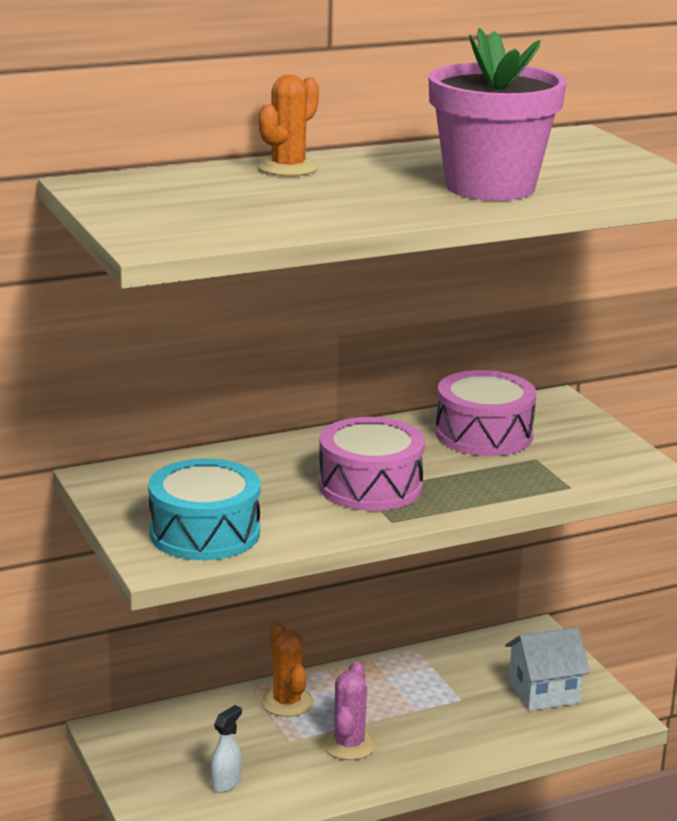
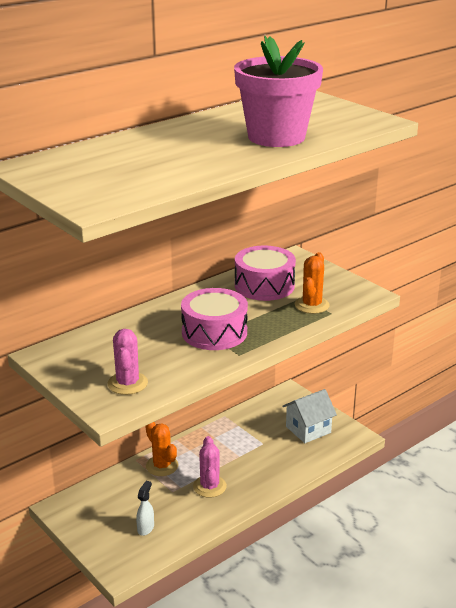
camera: 15 degrees left, 5 degrees up
(205, 533) = (127, 383): turquoise drum -> pink cactus
(288, 168) = (142, 138): orange cactus -> orange cactus (311, 305)

